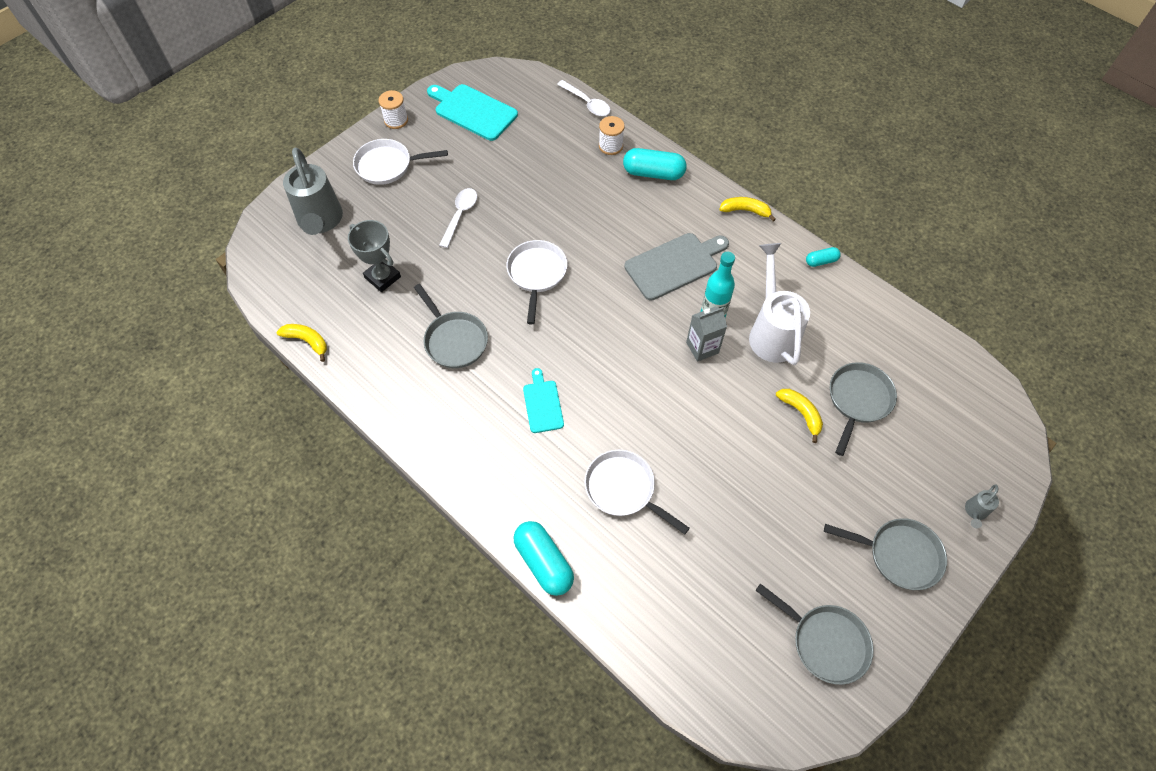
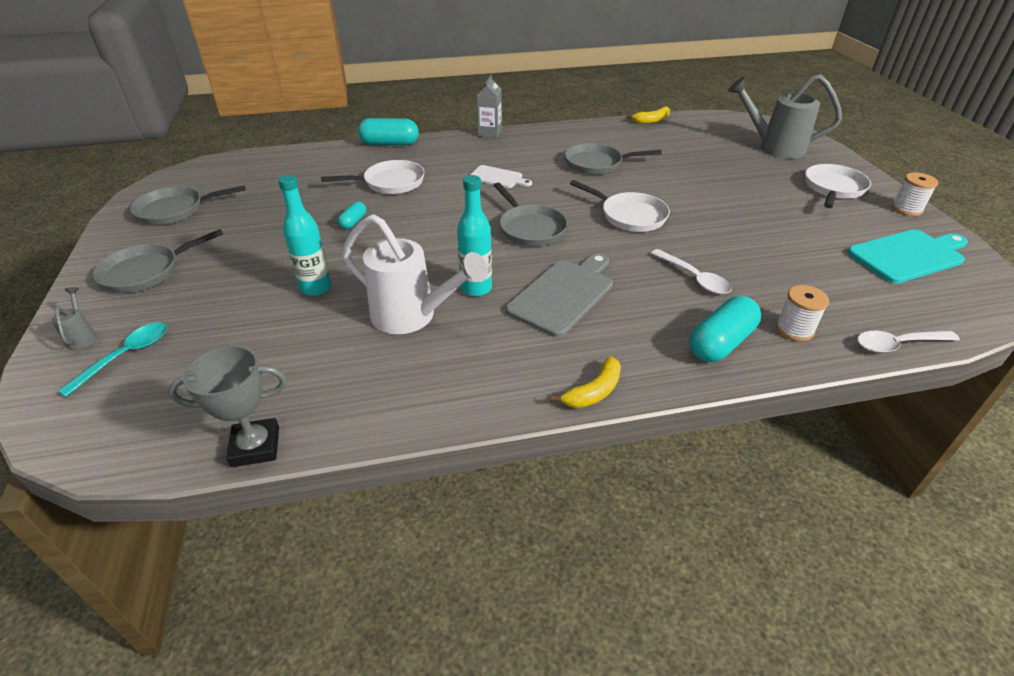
camera: 125 degrees right, 20 degrees down
(382, 277) = (689, 155): grey trophy -> grey trophy (255, 446)
(460, 216) = (737, 203): white spoon -> white spoon (694, 278)
(542, 404) = (498, 177): turquoise cutting board -> white cutting board
(674, 265) = (563, 294): grey cutting board -> grey cutting board turned 150 degrees counterclockwise
(702, 348) = (451, 266): grey carton -> grey carton (489, 133)
(801, 413) = (316, 288): yellow banana -> turquoise bottle
(821, 261) = (449, 415): turquoise capsule -> turquoise capsule (353, 222)
(858, 400) = (272, 331): grey pan -> grey pan (530, 228)
(955, 463) = (125, 356): none -> turquoise spoon

